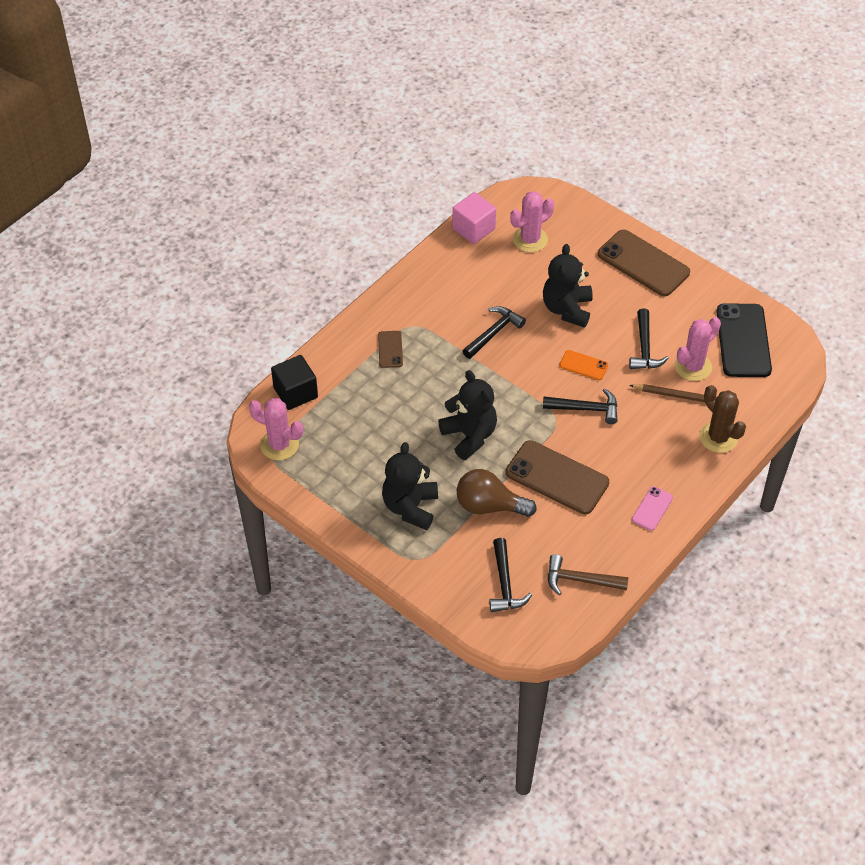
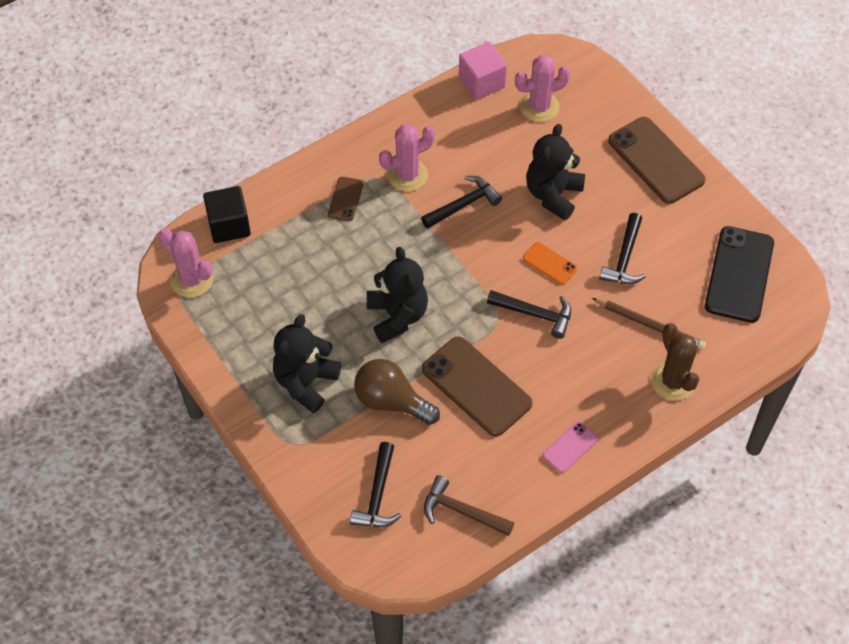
camera: 15 degrees right, 5 degrees up
(693, 366) = (671, 292): pink cactus -> pink cactus (407, 175)

